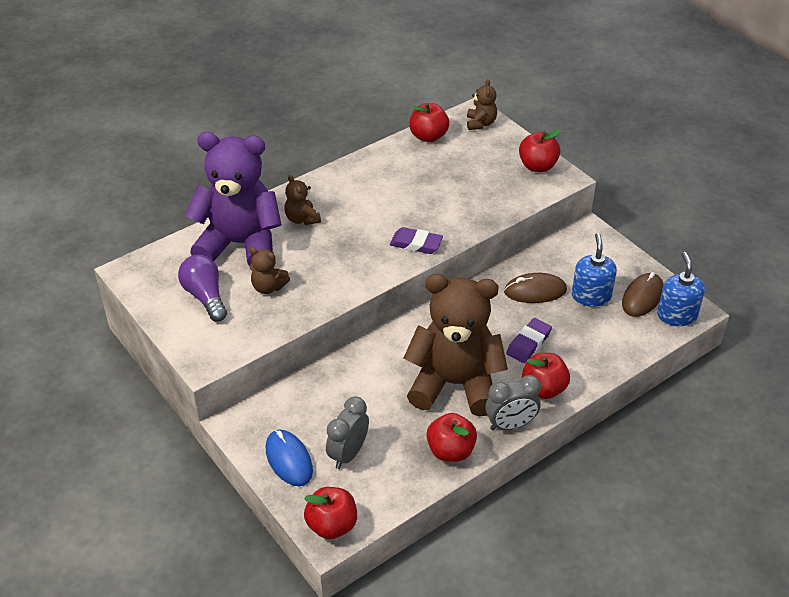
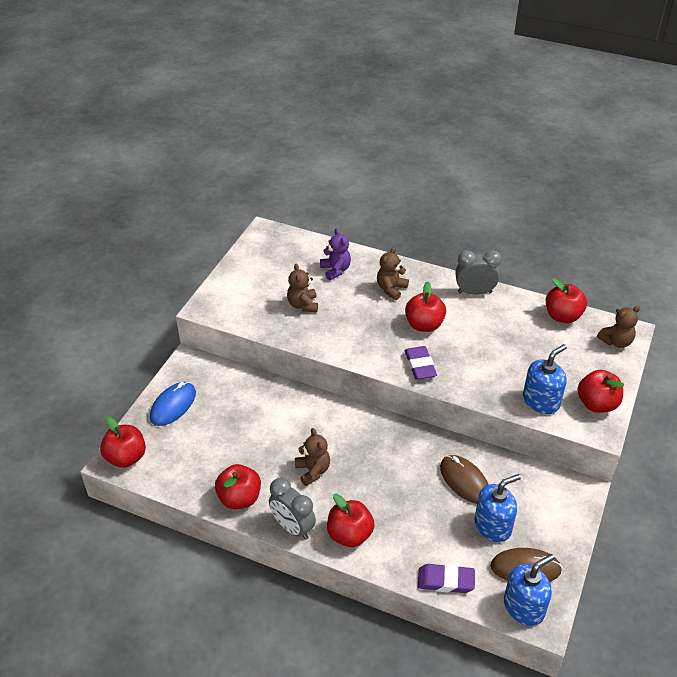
camera: 60 degrees right, 0 degrees up
(205, 296) = (268, 278): purple light bulb -> none
(240, 244) = (335, 270): purple teddy bear -> purple teddy bear, size x0.41
(348, 454) = (198, 436): grey clock -> grey clock (474, 292)
(368, 219) = (424, 325): none -> red apple
(455, 384) = (313, 471): brown teddy bear -> brown teddy bear, size x0.41
(512, 193) = (541, 401): none -> blue soap dispenser
(528, 343) = (396, 502): purple eraser -> purple eraser (445, 581)

